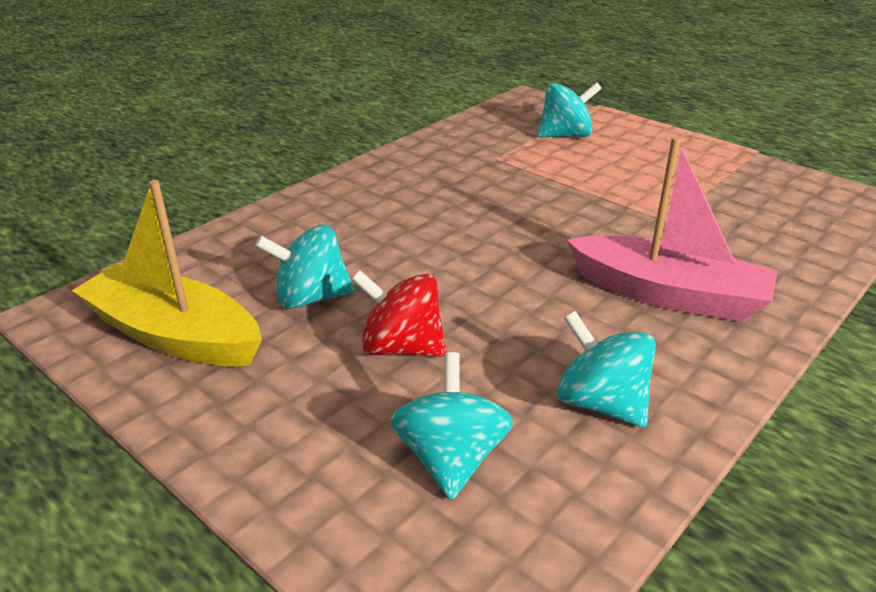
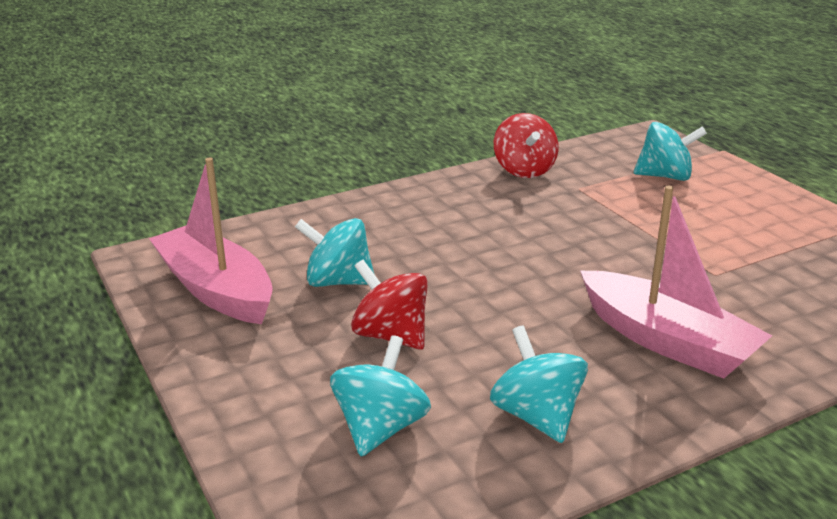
camera: 20 degrees right, 5 degrees down
(173, 335) = (215, 290): yellow boat -> pink boat
(434, 148) = (524, 170): none -> red spinning top

